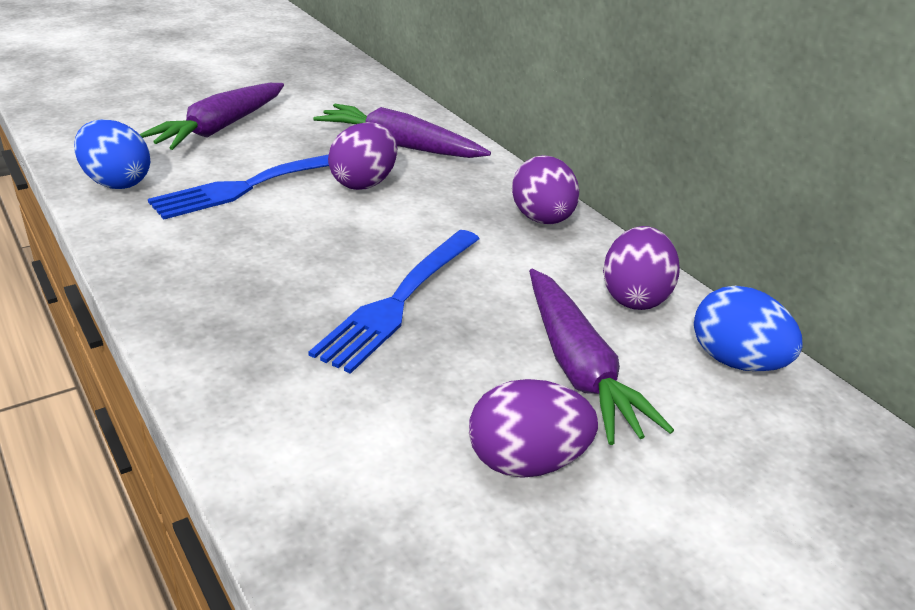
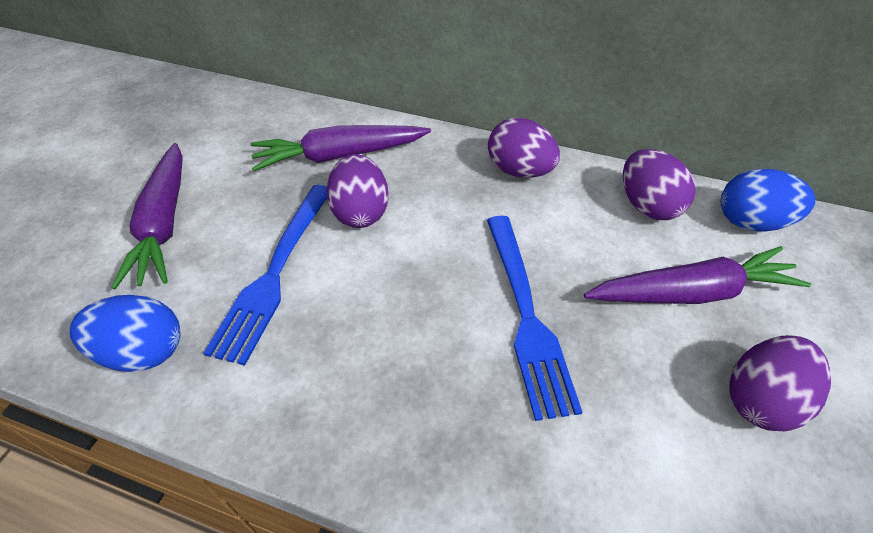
camera: 35 degrees left, 15 degrees up
(578, 368) = (691, 292): purple carrot -> purple carrot turned 45 degrees counterclockwise

